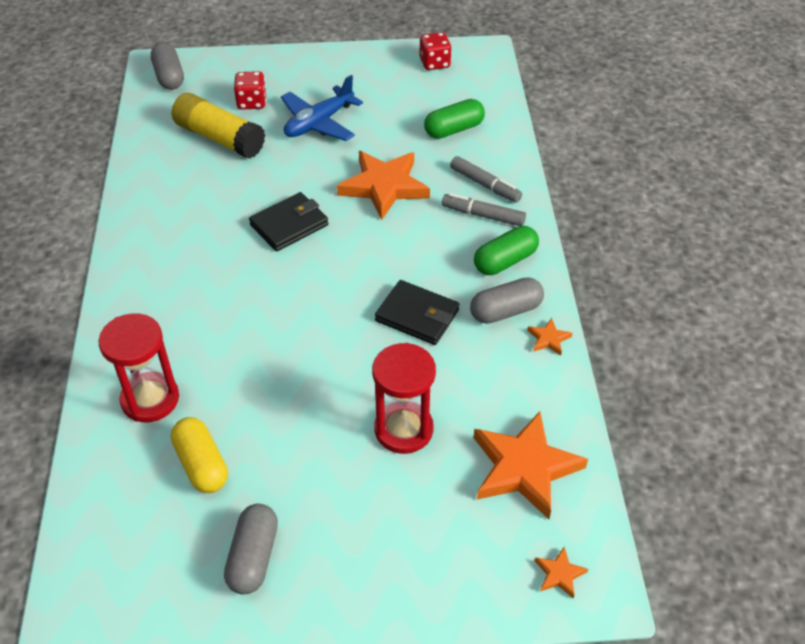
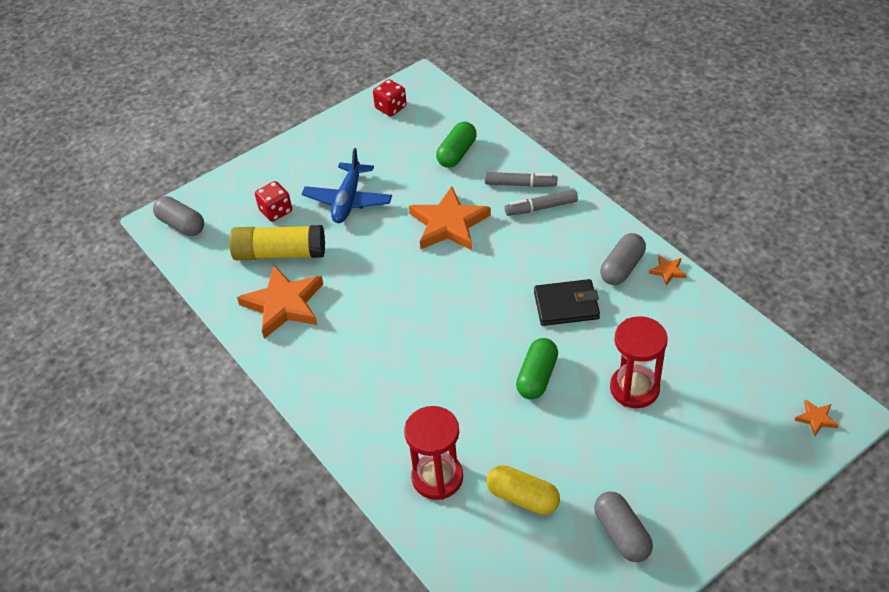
camera: 30 degrees left, 0 degrees up
(289, 225) = (407, 291): black wallet -> none
(505, 261) = (588, 233): green capsule -> green capsule (537, 377)
(524, 468) = (733, 366): orange star -> orange star (284, 304)

